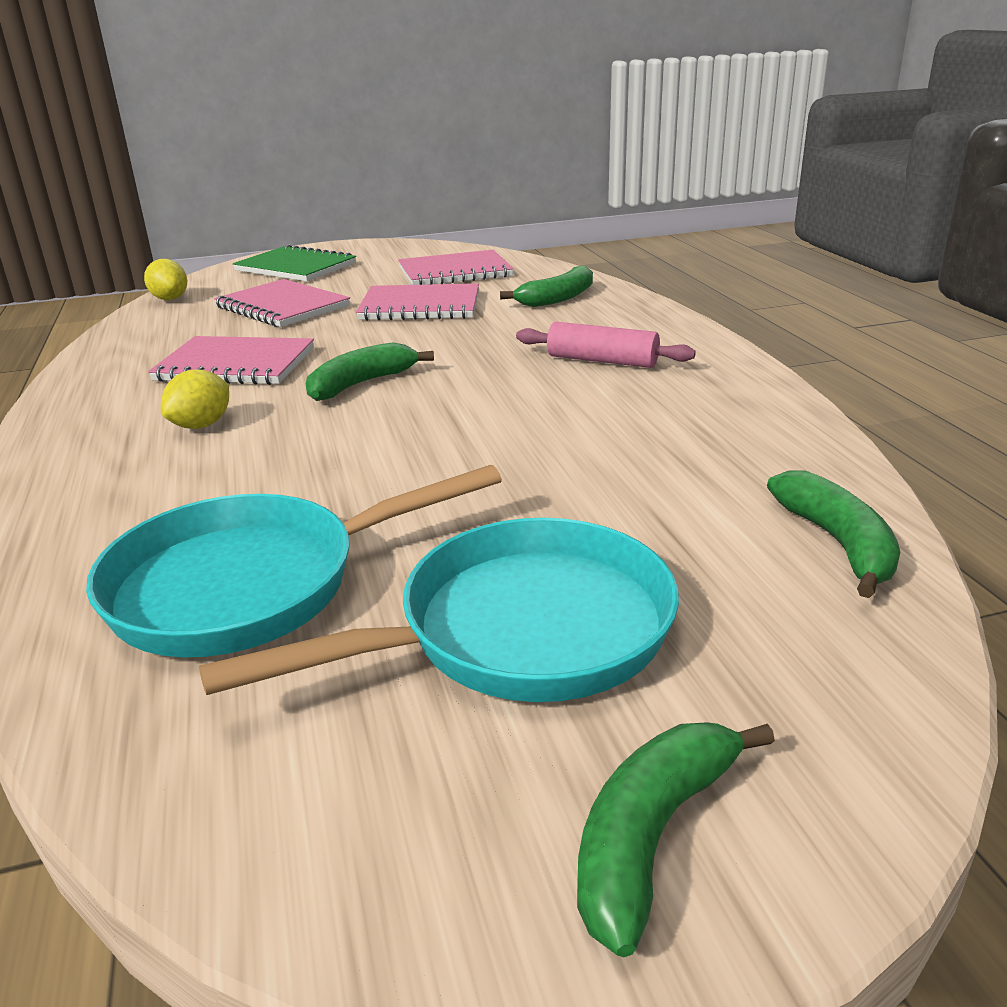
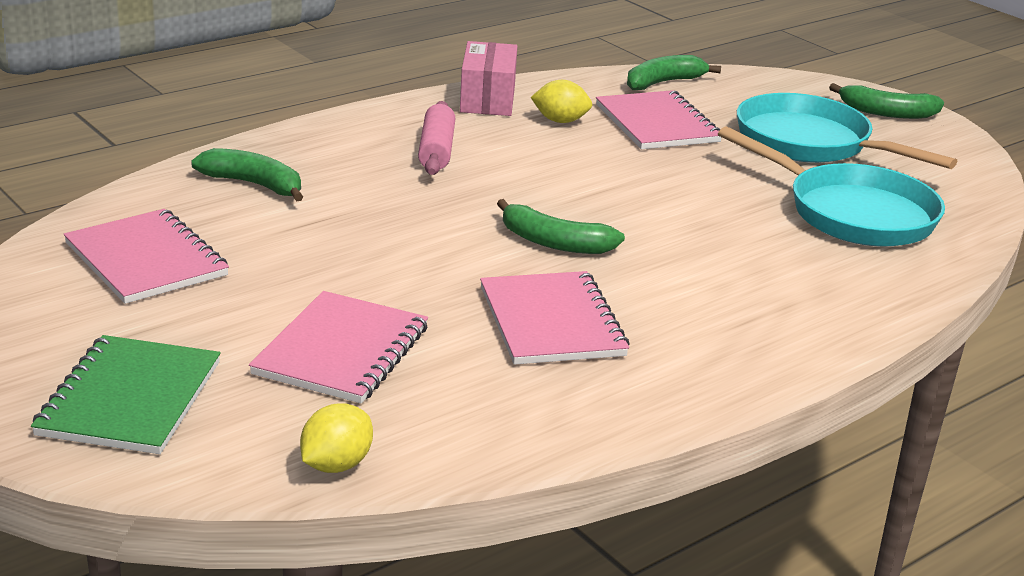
camera: 115 degrees left, 0 degrees up
(201, 425) = (692, 294): yellow lemon -> yellow lemon (560, 121)
(420, 306) = (308, 256): pink notebook -> pink notebook (657, 124)
(753, 400) = (487, 99): none -> pink box

